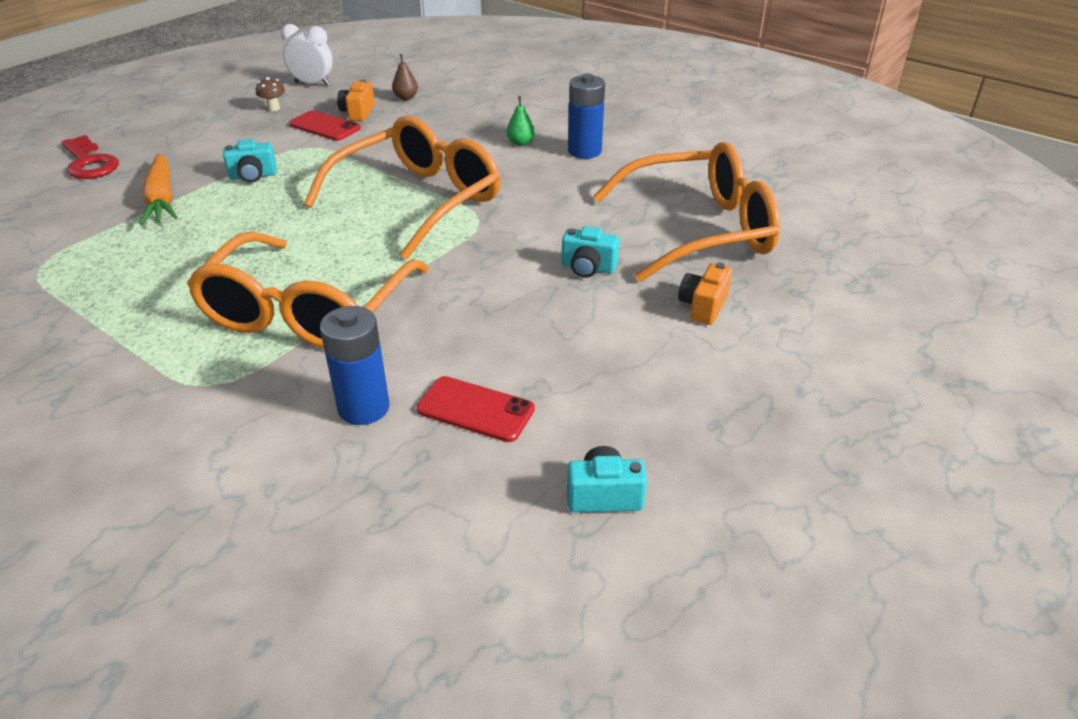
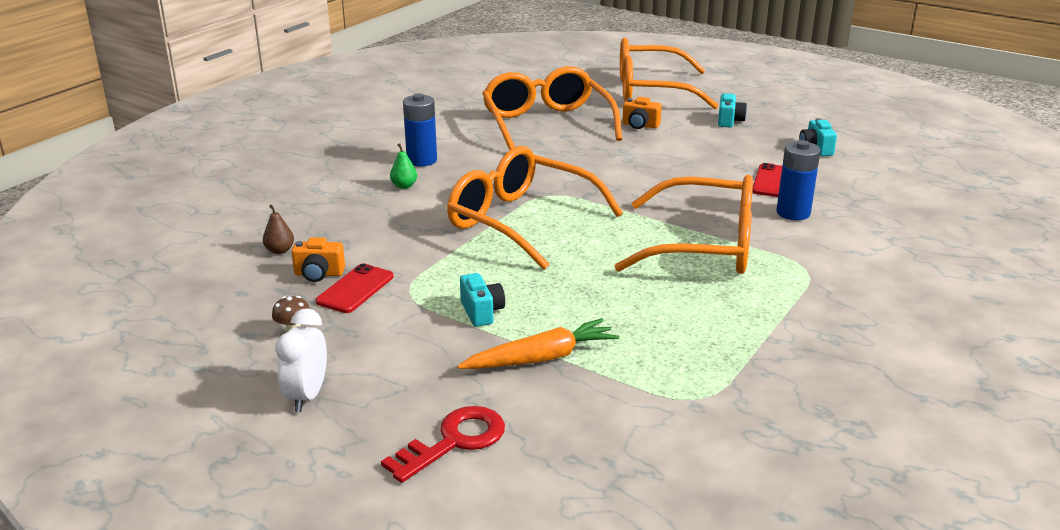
camera: 95 degrees left, 10 degrees down
(312, 84) = (215, 318): white clock -> white clock (307, 396)
(588, 268) = (608, 156): turquoise camera -> turquoise camera (729, 121)
(869, 336) = (652, 90): none -> orange glasses

